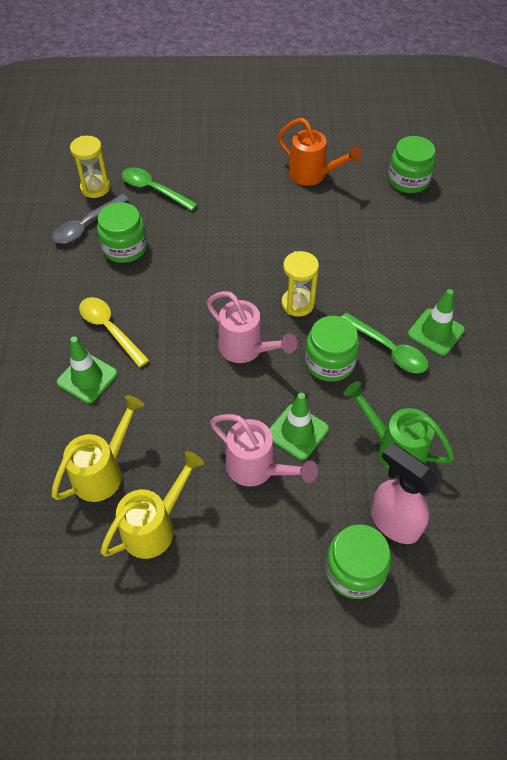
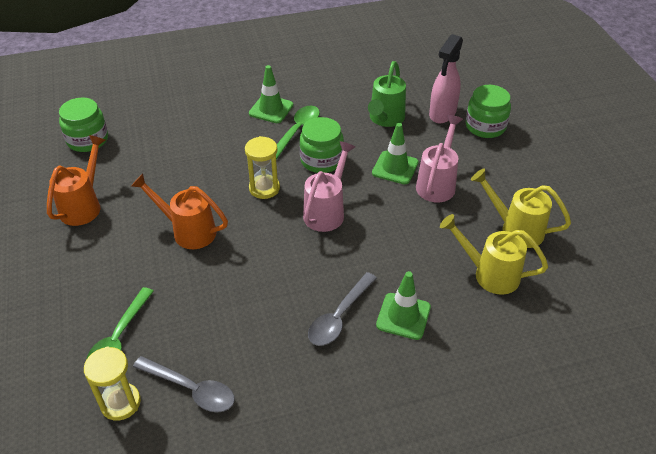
camera: 105 degrees left, 10 degrees down
(110, 329) = (339, 316): yellow spoon -> grey spoon
(125, 248) = (221, 338): green jar -> none
(256, 240) = (188, 231): none -> orange watering can

